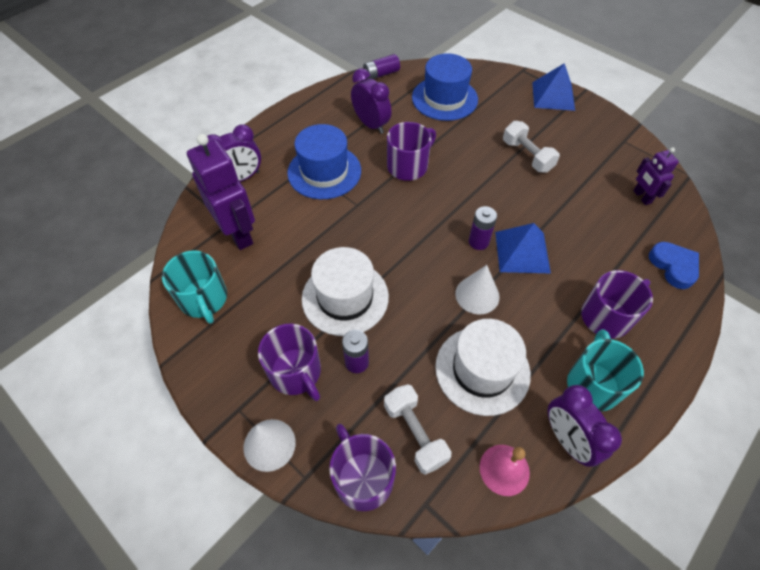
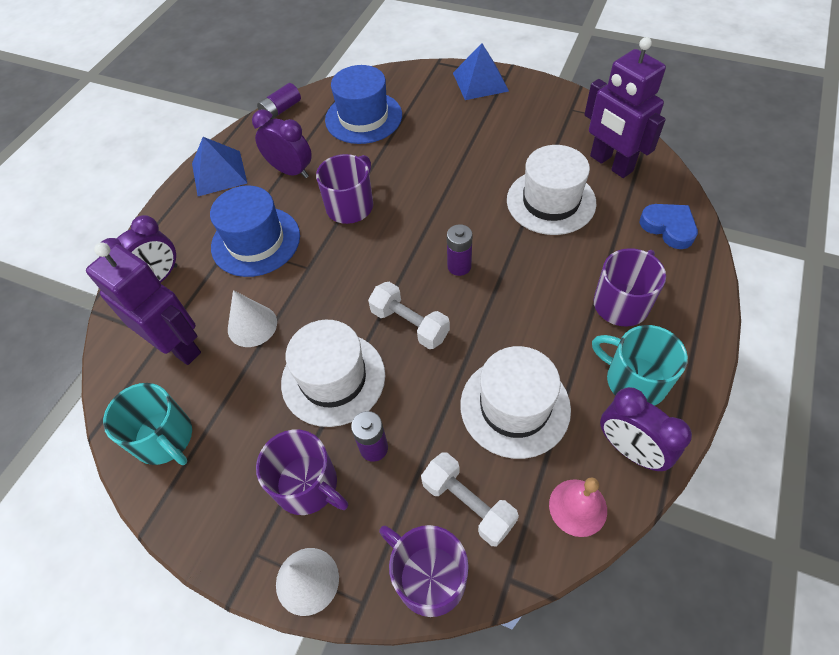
camera: 15 degrees left, 0 degrees up
(477, 295) = (479, 325): white cone -> white cone (252, 325)
(522, 252) = (509, 262): blue pyramid -> blue pyramid (219, 173)
(527, 156) = (476, 155): white dumbbell -> white dumbbell (410, 324)
(576, 213) = (551, 201): none -> white hat
(593, 384) = (634, 380): turquoise mug -> turquoise mug turned 45 degrees counterclockwise
(641, 197) = (610, 164): purple robot -> purple robot, size x1.86

